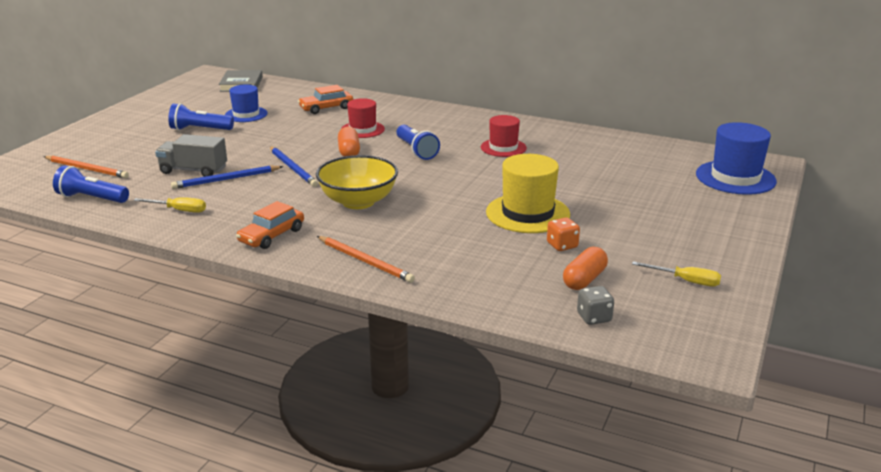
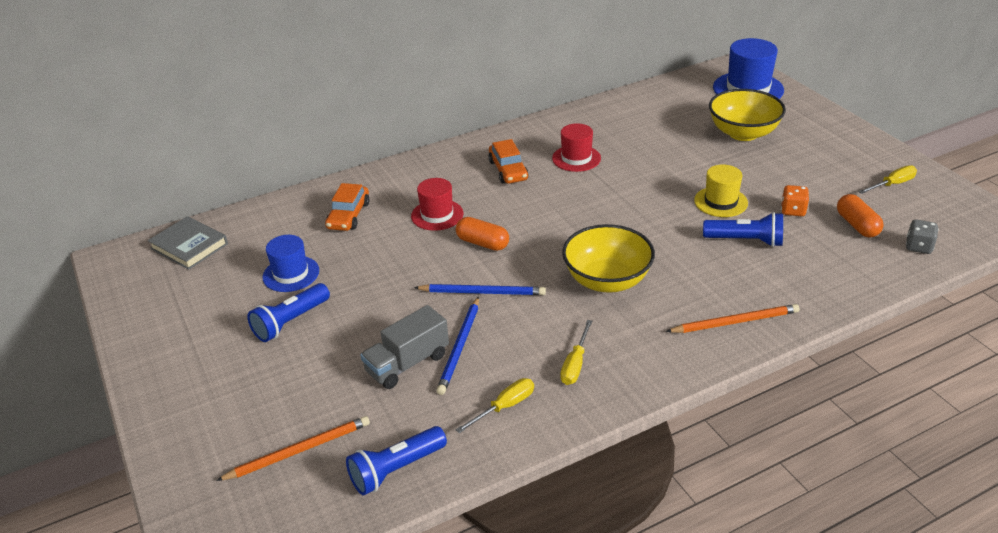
camera: 50 degrees left, 10 degrees up
(247, 219) = (575, 364): none -> yellow screwdriver
(271, 235) = (630, 360): orange car -> orange car (508, 170)
(416, 150) = (528, 204): blue flashlight -> blue flashlight (745, 240)
(528, 213) = (720, 202): yellow hat -> yellow hat, size x0.64
(653, 195) = (743, 133): none -> yellow bowl

